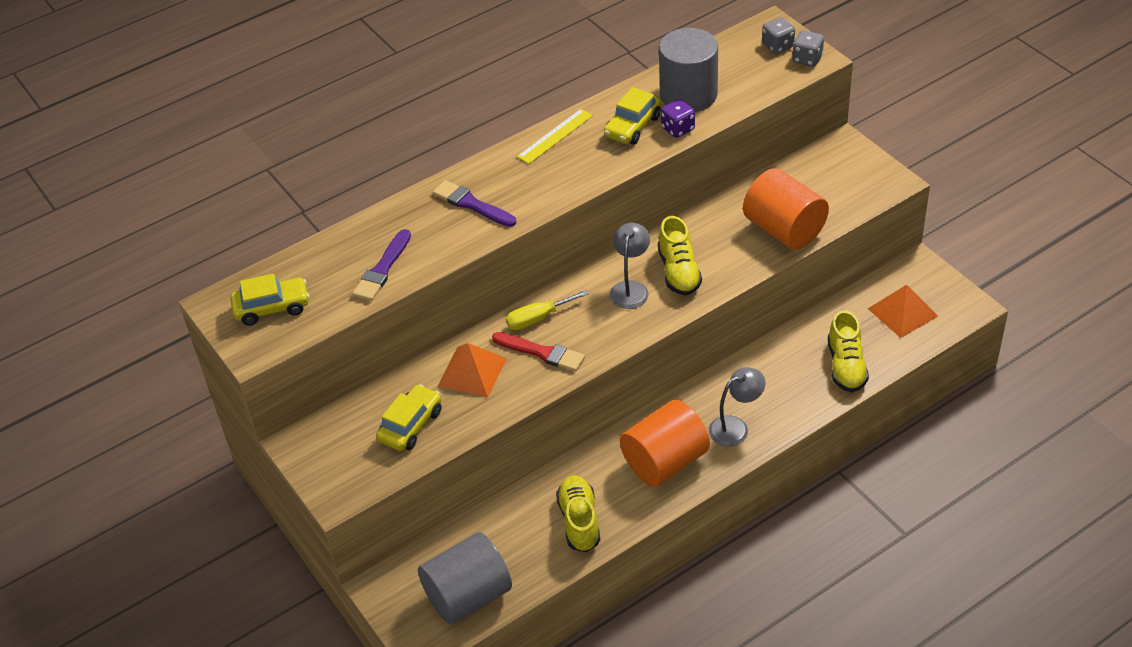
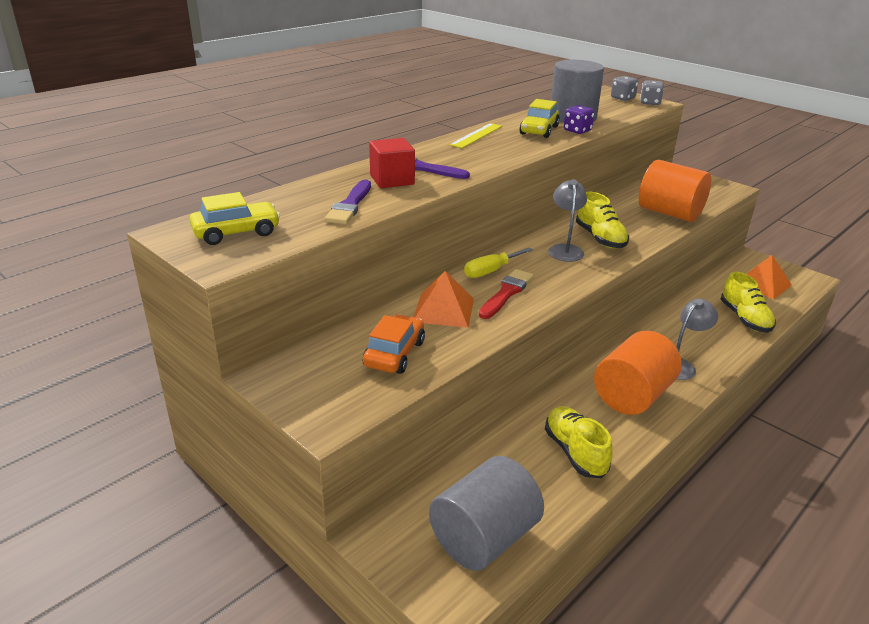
camera: 15 degrees left, 15 degrees down
(411, 425) = (394, 354): yellow car -> orange car
(434, 226) = (392, 180): none -> red cube
(542, 352) = (506, 293): red brush -> red brush turned 75 degrees counterclockwise

